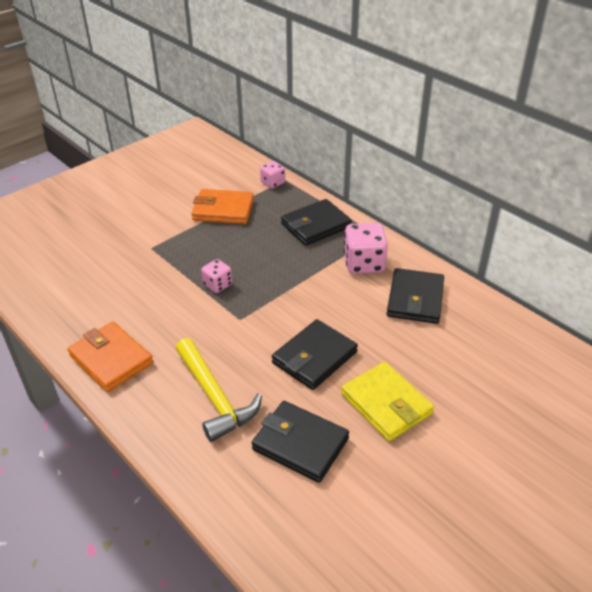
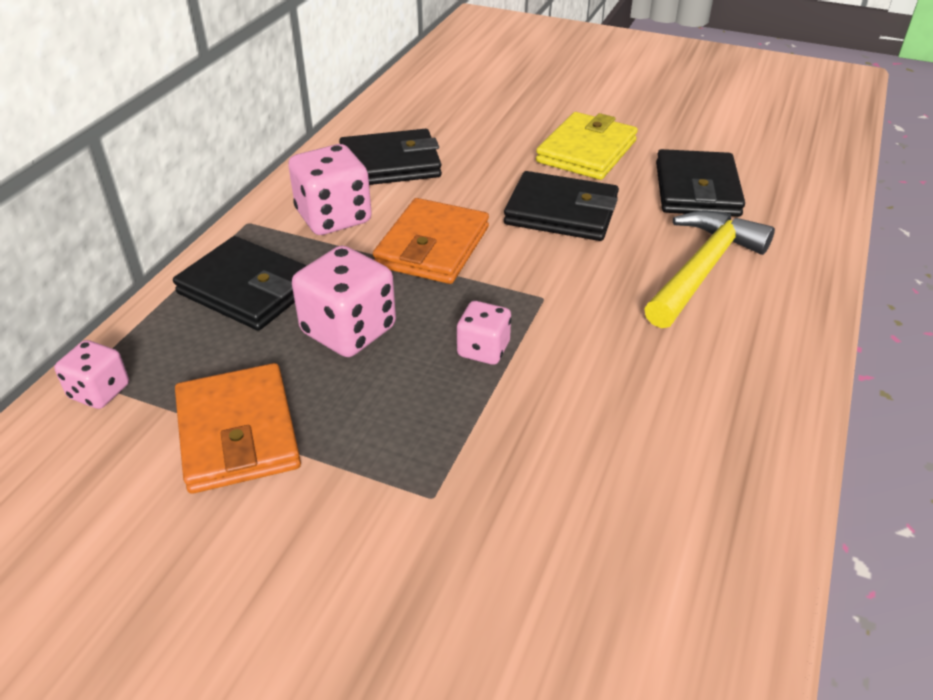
camera: 115 degrees left, 0 degrees up
(111, 359) = (748, 402): orange wallet -> orange wallet (432, 247)
(263, 248) = (348, 331): none -> pink dice

